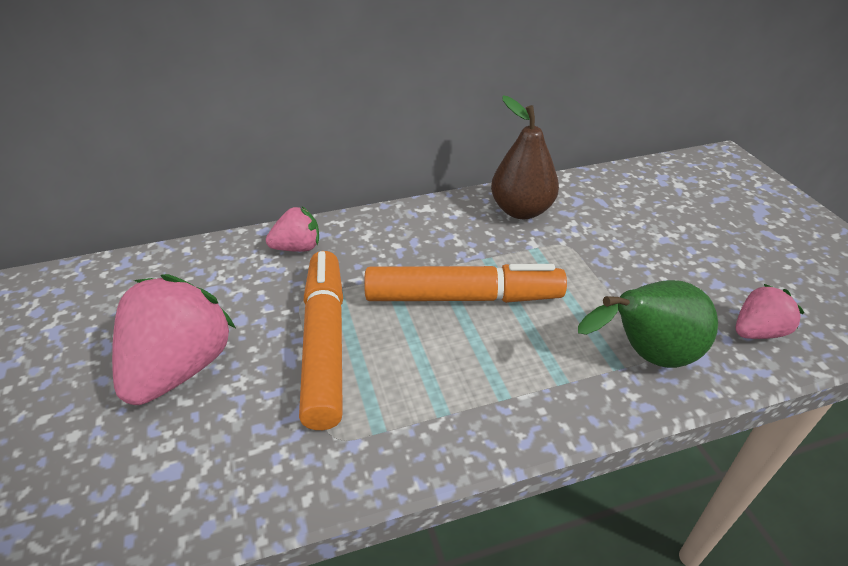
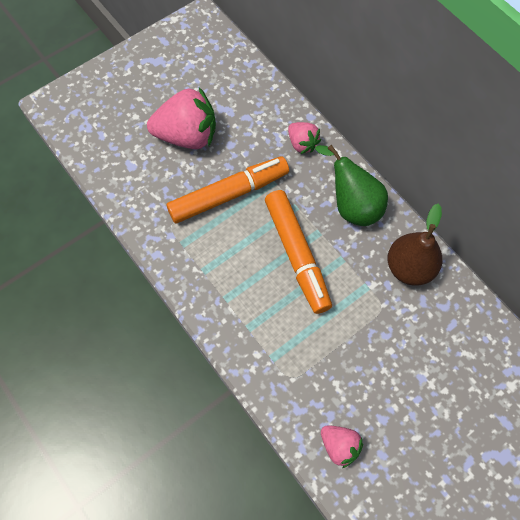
camera: 70 degrees right, 25 degrees up
(645, 355) = (288, 373): green pear -> green pear (352, 205)

